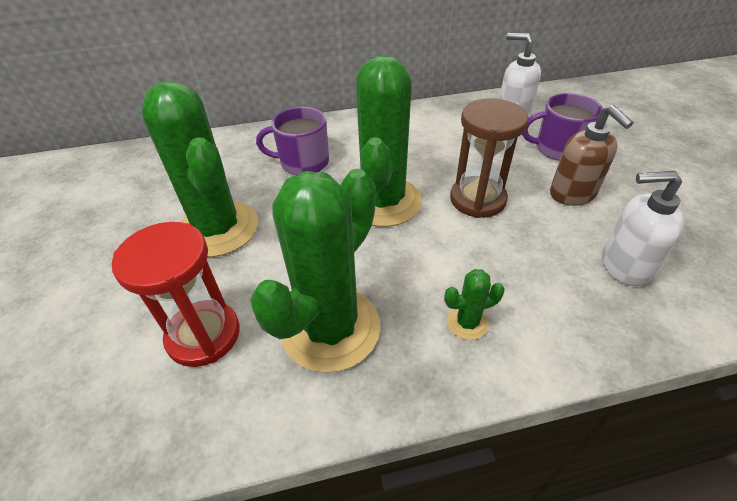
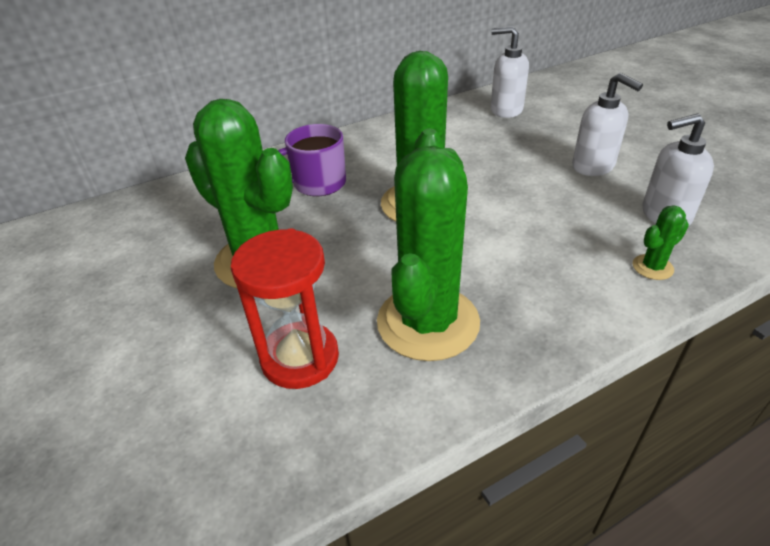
camera: 15 degrees left, 5 degrees down
(467, 323) = (553, 289): green cactus -> green cactus (652, 267)
(477, 199) = (510, 186): brown hourglass -> none
(558, 148) = (562, 131): purple mug -> none
(572, 194) = (593, 166): brown soap dispenser -> white soap dispenser

